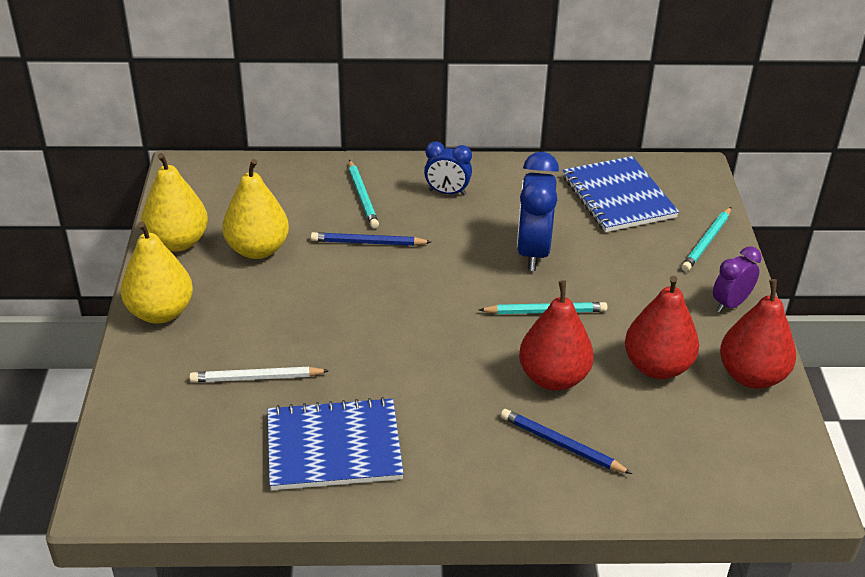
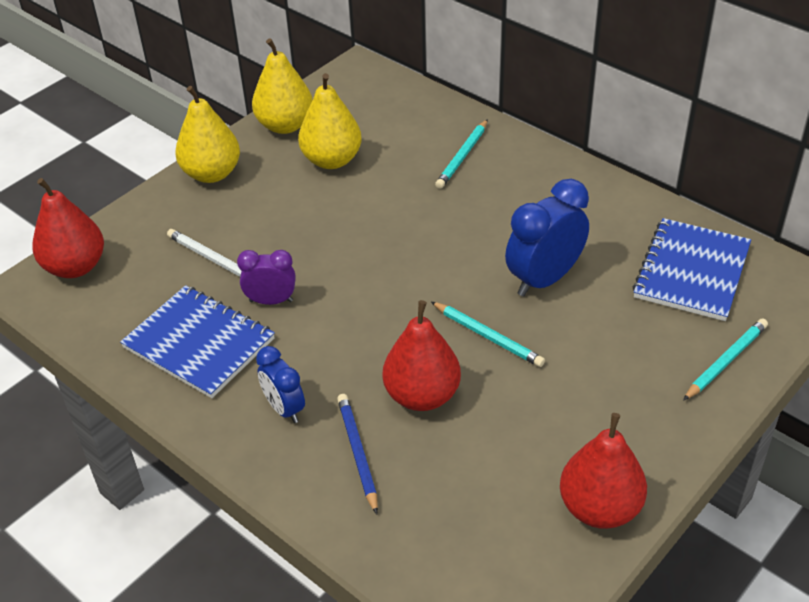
camera: 45 degrees right, 5 degrees up
(368, 243) = (418, 198): blue pencil -> none
(447, 192) = (537, 188): blue clock -> blue clock (284, 408)
(657, 367) = (522, 443): red pear -> red pear (75, 267)
(707, 242) = (726, 361): turquoise pencil -> turquoise pencil turned 150 degrees clockwise
(730, 304) = (669, 432): purple clock -> purple clock (271, 301)

